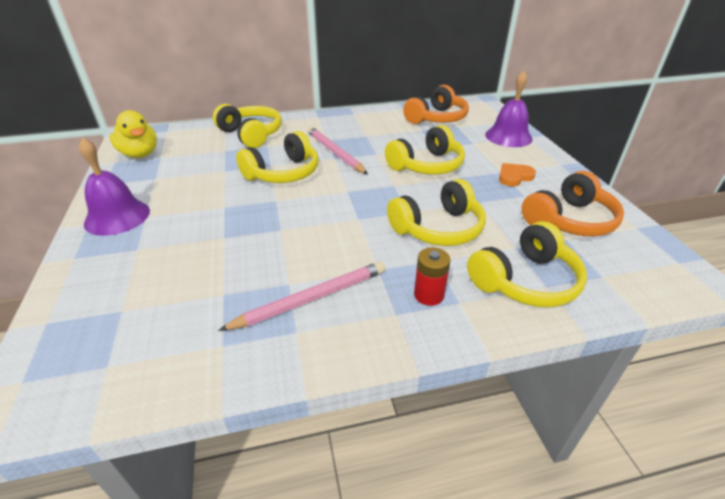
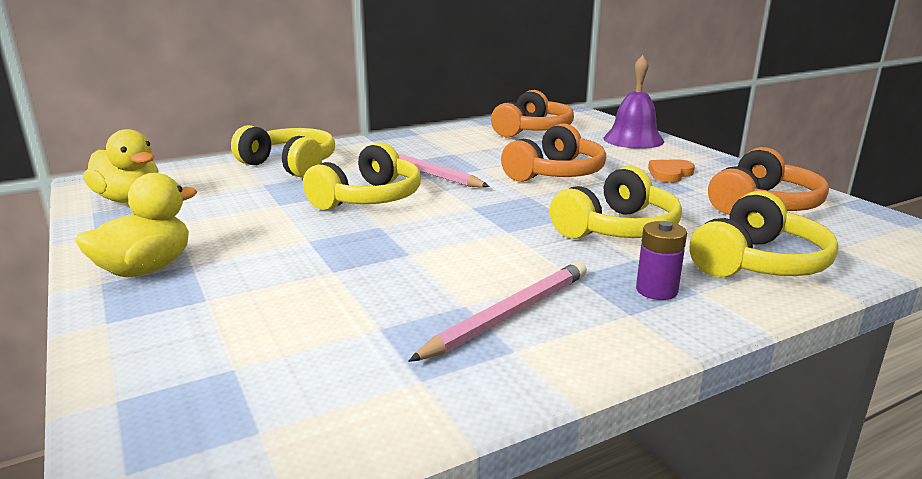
camera: 15 degrees left, 15 degrees down
(117, 217) = (145, 269): purple bell -> yellow duck
(426, 165) = (555, 173): yellow headphones -> orange headphones
(429, 295) = (656, 290): red battery -> purple battery

